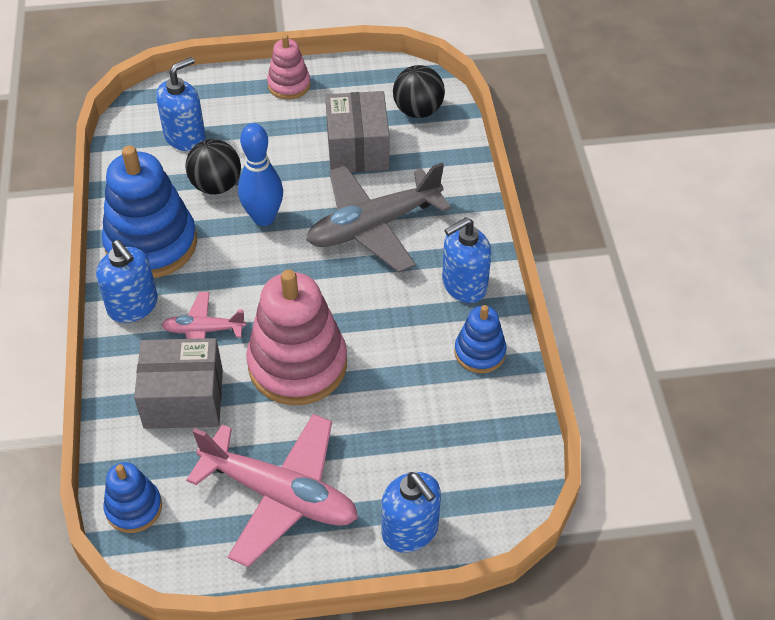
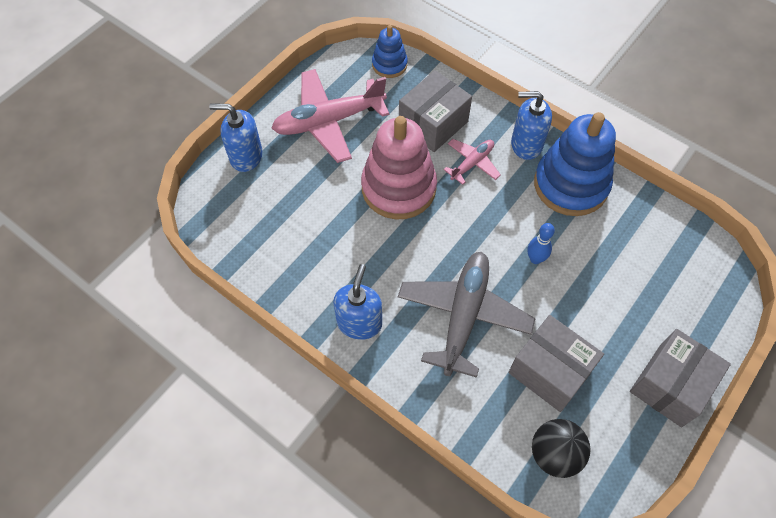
camera: 135 degrees right, 10 degrees up
(185, 137) = (664, 272): blue soap dispenser -> none
(216, 185) = (594, 255): black ball -> none
(263, 218) = (535, 259): blue bowling pin -> blue bowling pin, size x0.60
(289, 85) = (670, 385): pink stacking toy -> grey box
(480, 352) = (303, 283): blue stacking toy -> none

